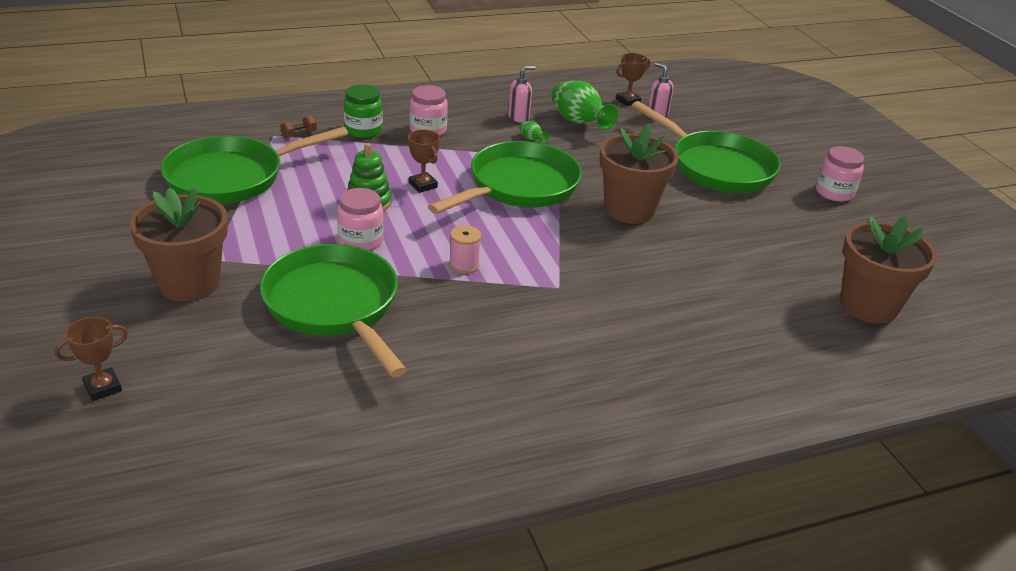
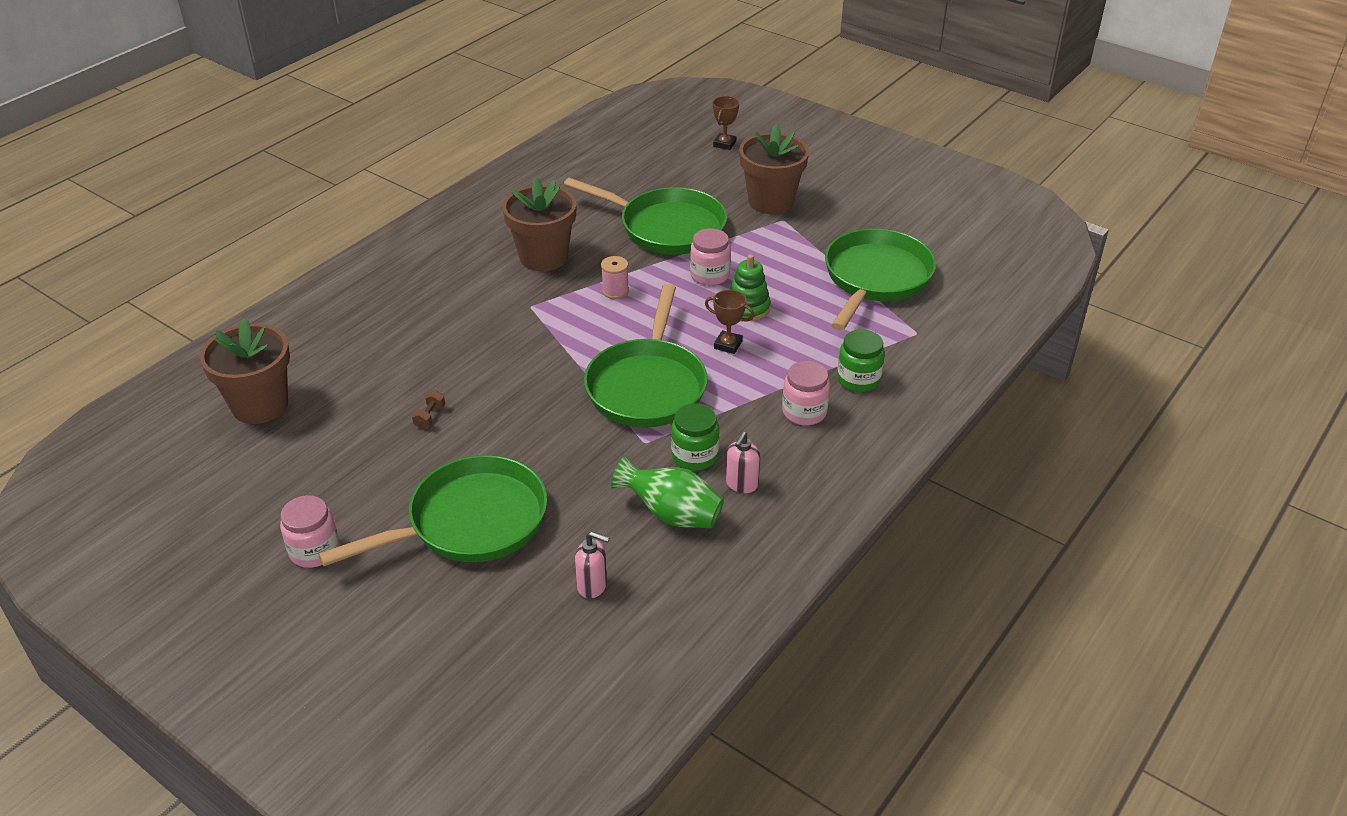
camera: 150 degrees right, 5 degrees up
(299, 134) = (899, 344): brown dumbbell -> brown dumbbell (429, 417)
(532, 139) = (695, 456): green vase -> green jar
(628, 101) = (648, 597): brown trophy -> none
(629, 209) = (526, 410): brown flower pot -> brown flower pot (543, 257)
(716, 167) = (469, 522): green pan -> green pan turned 135 degrees clockwise

